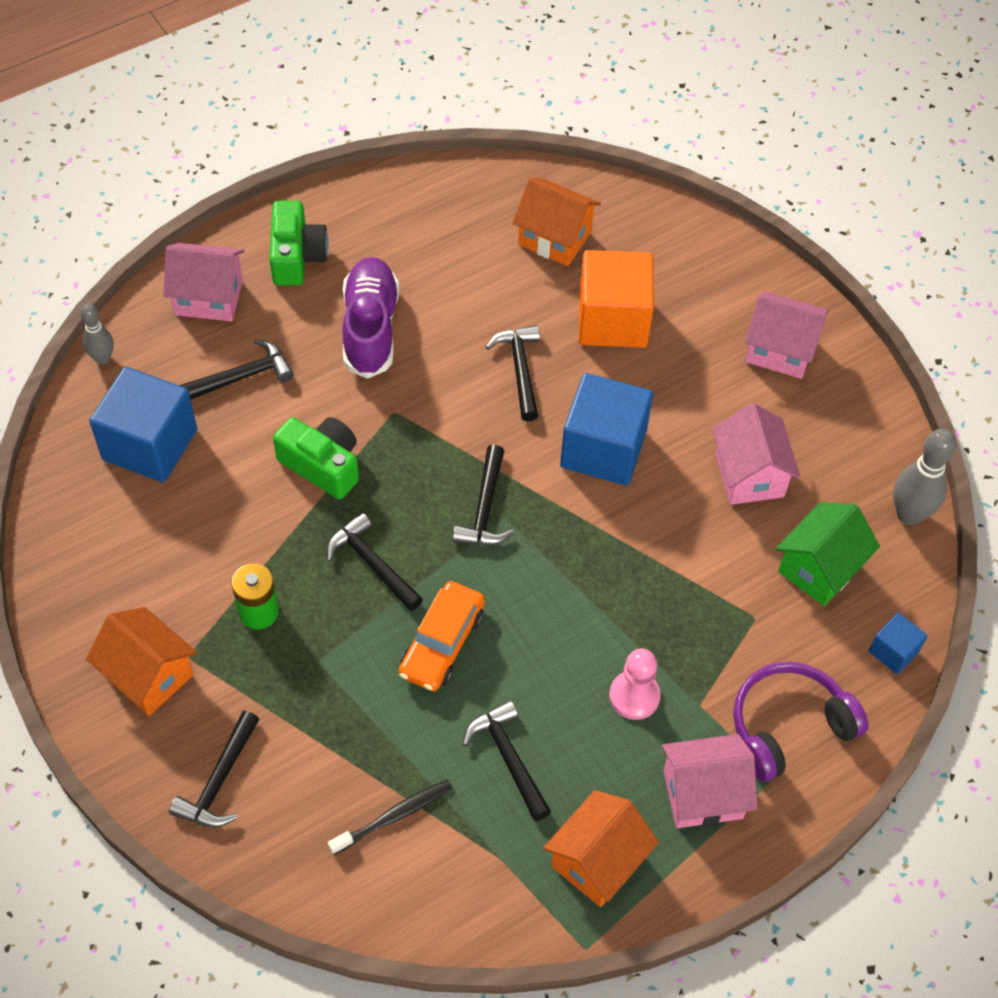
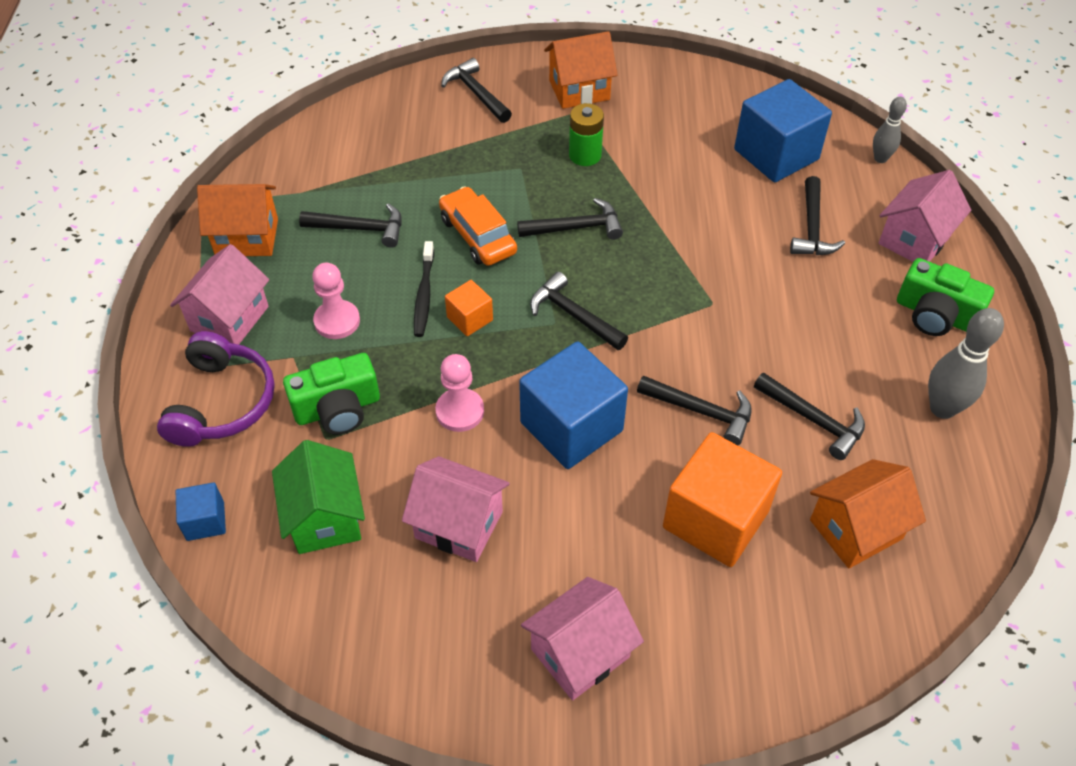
camera: 125 degrees right, 5 degrees down
(322, 465) = (689, 238): green camera -> green camera (338, 409)
(370, 328) = (817, 328): purple shoe -> none
(394, 816) = (376, 157): black toothbrush -> black toothbrush (424, 295)
(472, 296) = (814, 420): none -> black hammer
(549, 587) = (470, 319): none -> orange cube
(597, 861) = (247, 237): orange house -> orange house turned 75 degrees counterclockwise
(651, 535) = (460, 411): none -> pink pawn
(909, 514) = (310, 636): grey bowling pin -> grey bowling pin (942, 408)

